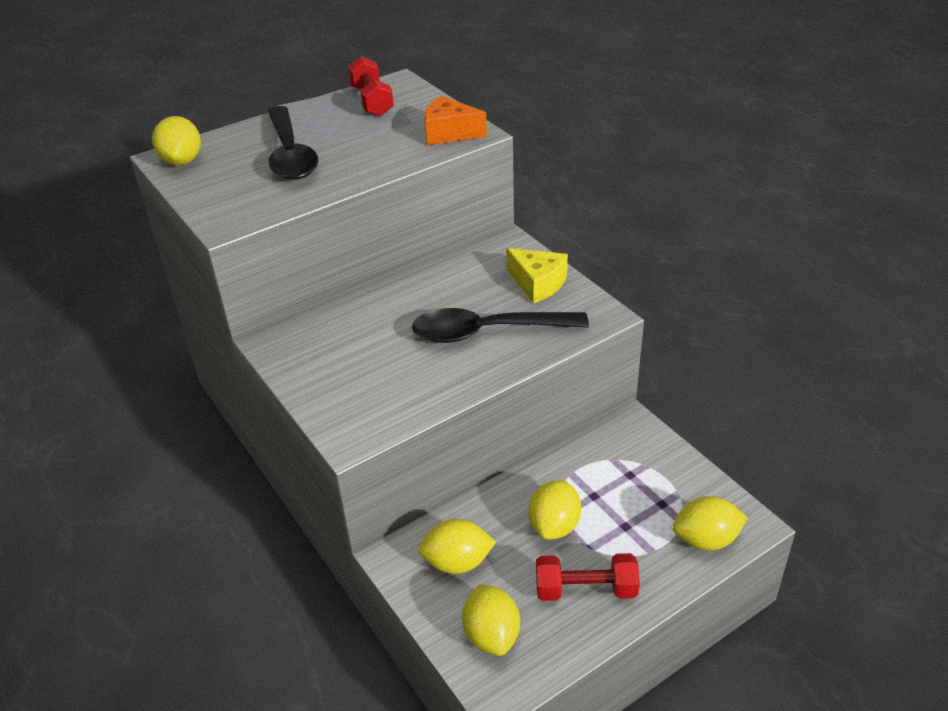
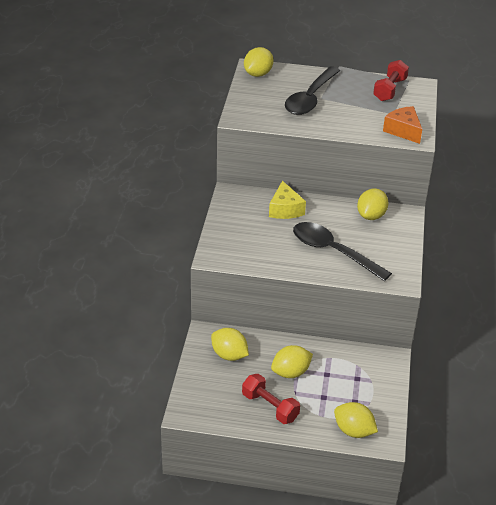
camera: 40 degrees right, 0 degrees up
(491, 635) = (208, 392): yellow lemon -> yellow lemon (371, 216)
(538, 283) = (391, 245): yellow cheese -> yellow cheese (285, 209)

